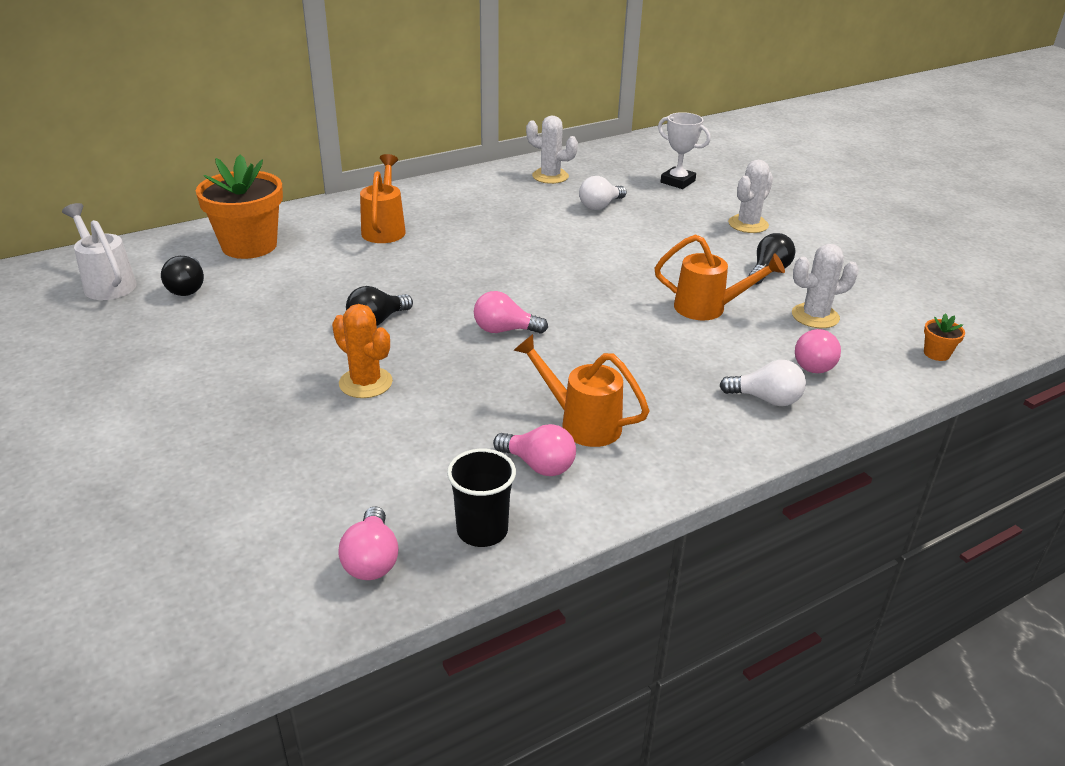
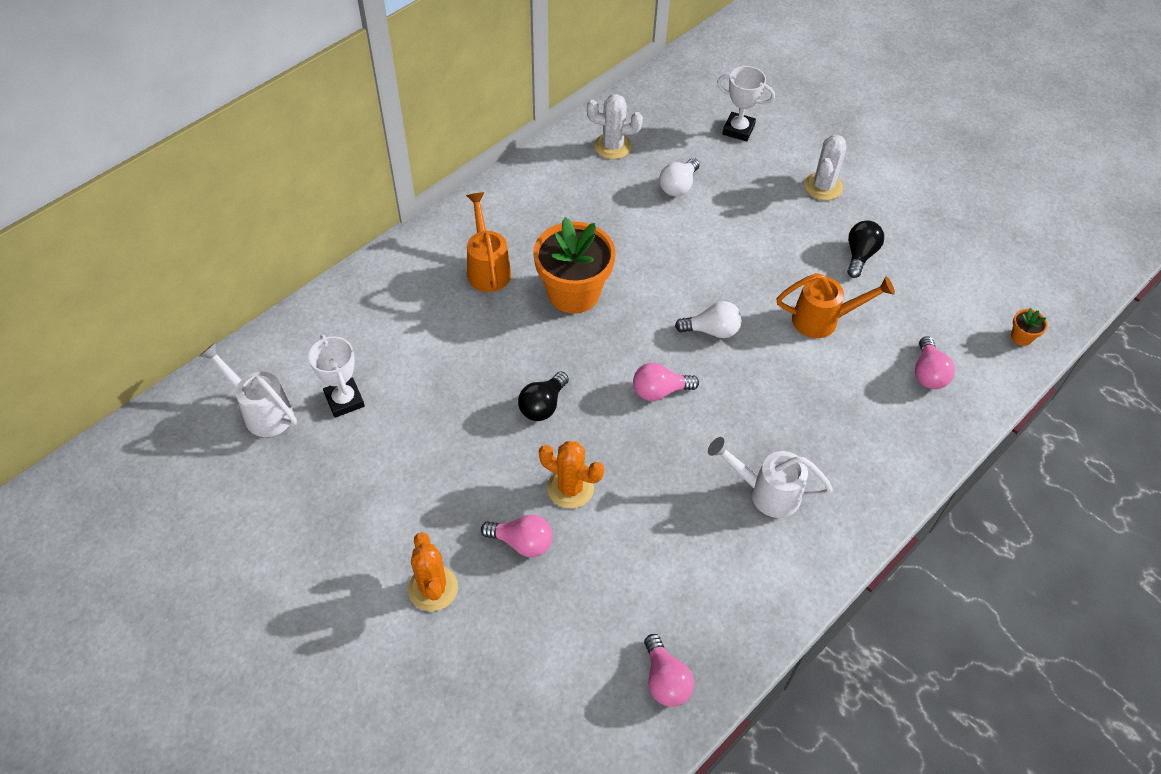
camera: 15 degrees left, 20 degrees up
(167, 431) = (433, 588): none -> orange cactus
(187, 288) = (344, 400): black light bulb -> white trophy
(249, 246) = (369, 324): orange flower pot -> orange flower pot (573, 293)
(482, 530) = (734, 629): black cup -> none
(538, 465) = (750, 549): pink light bulb -> pink light bulb (522, 542)
(581, 423) = (765, 492): orange watering can -> white watering can
(766, 399) = (901, 427): white light bulb -> white light bulb (712, 330)
(815, 316) = (914, 310): white cactus -> none

